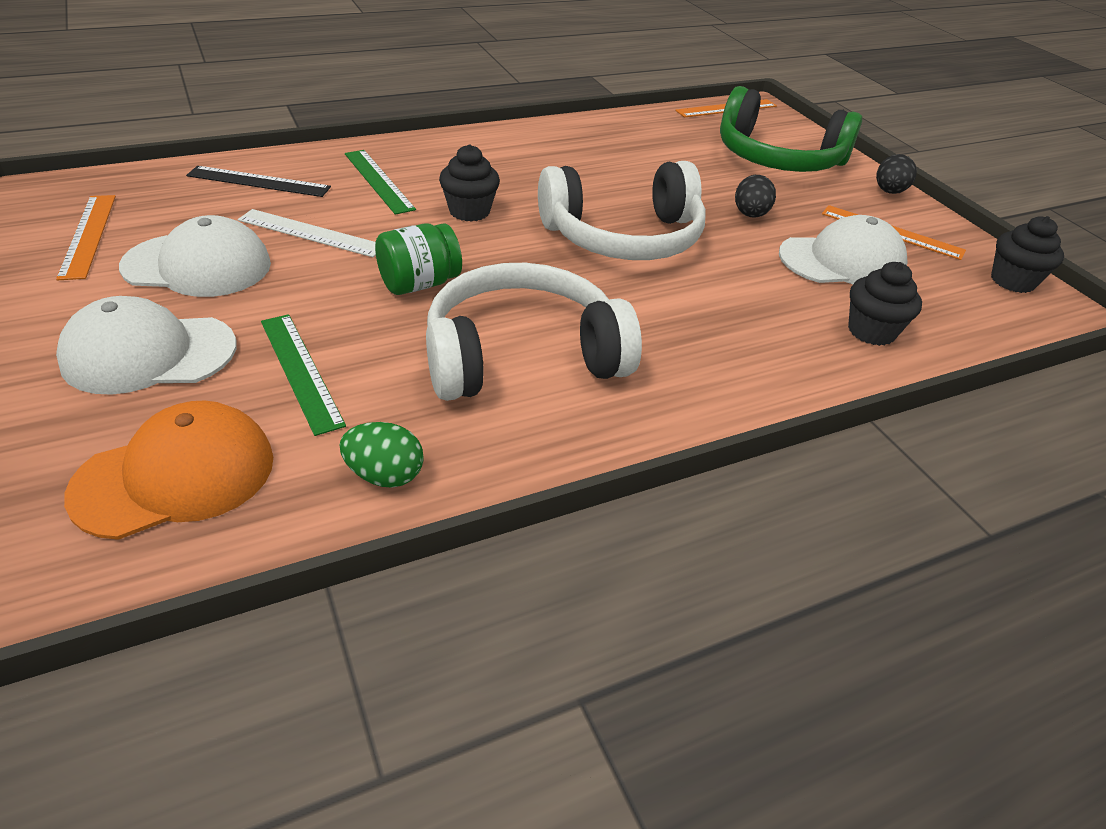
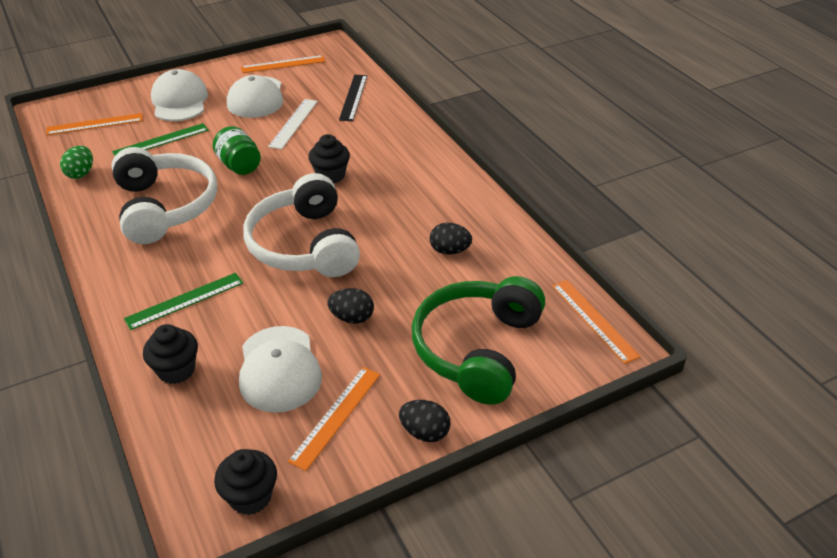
camera: 90 degrees right, 0 degrees up
(175, 476) = (95, 124): orange cap -> orange ruler
(378, 181) = (366, 136): green ruler -> green ruler (185, 300)
(633, 154) = (449, 251): none -> black egg

